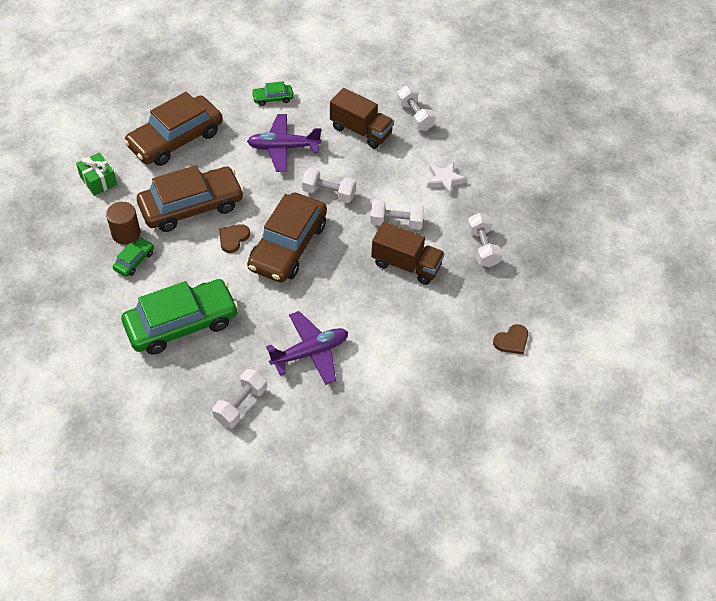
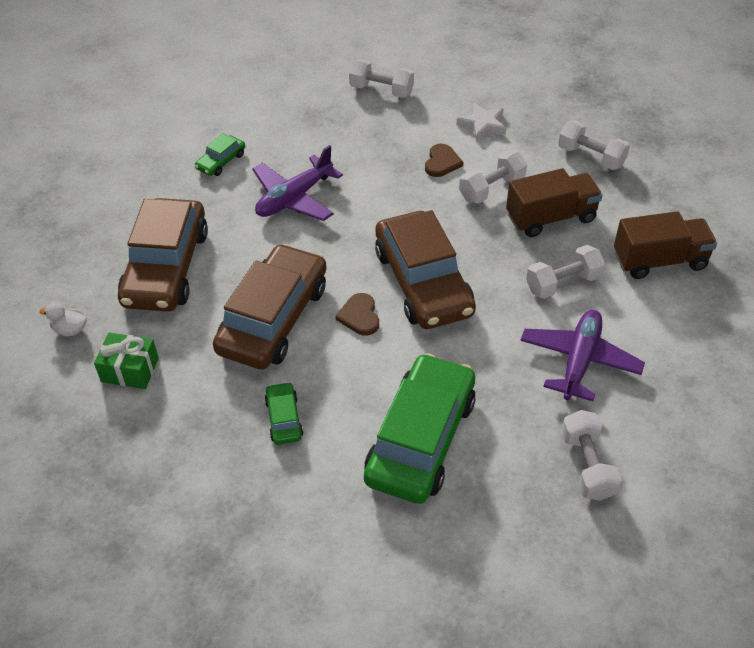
camera: 40 degrees left, 5 degrees down
(97, 139) = (70, 330): none -> white duck
(126, 233) = (237, 399): brown cylinder -> none
(329, 193) = (395, 207): white dumbbell -> white dumbbell (563, 283)
(361, 131) = (349, 134): brown truck -> brown truck (659, 261)
(512, 341) = (720, 213): brown heart -> brown heart (442, 162)

